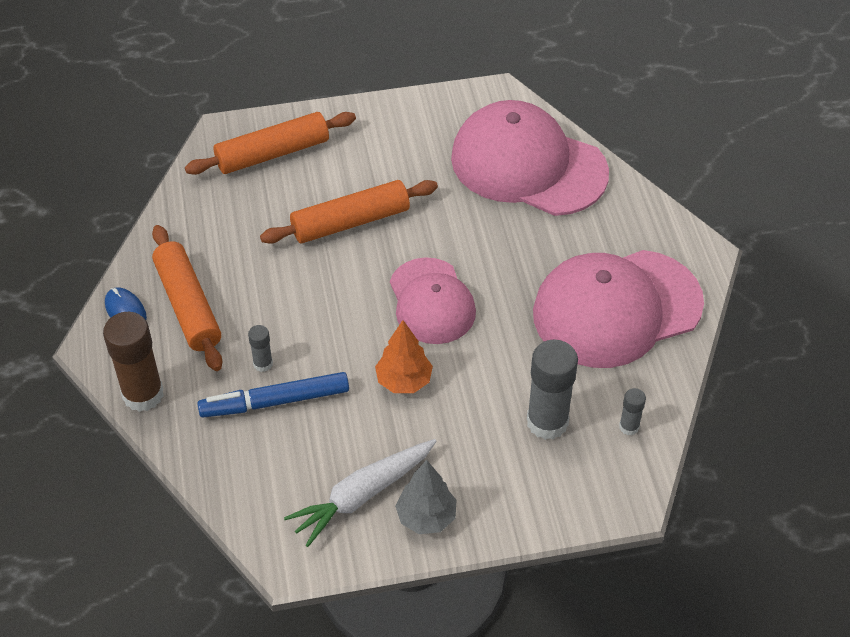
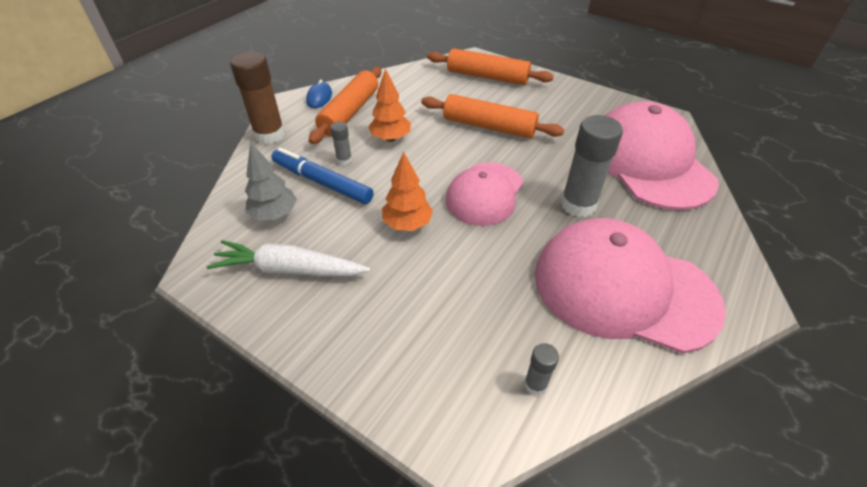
camera: 45 degrees right, 5 degrees down
(274, 306) = (390, 138): none -> orange tree
(426, 517) = (304, 317): grey tree -> grey tree (274, 214)
(547, 422) = (471, 325): grey glue stick -> grey glue stick (578, 205)

